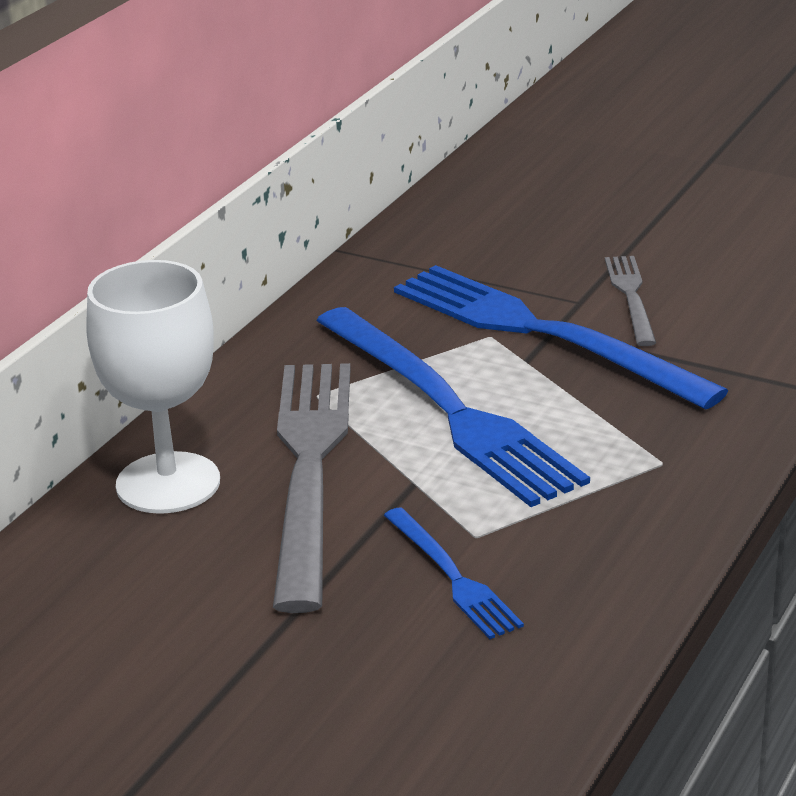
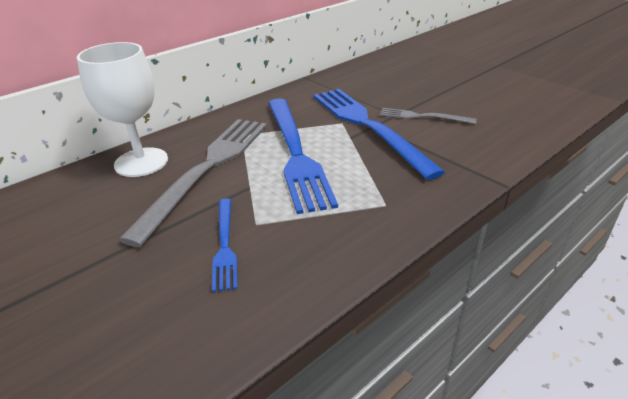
camera: 20 degrees right, 5 degrees up
(631, 297) = (423, 117): grey fork -> grey fork turned 90 degrees counterclockwise

